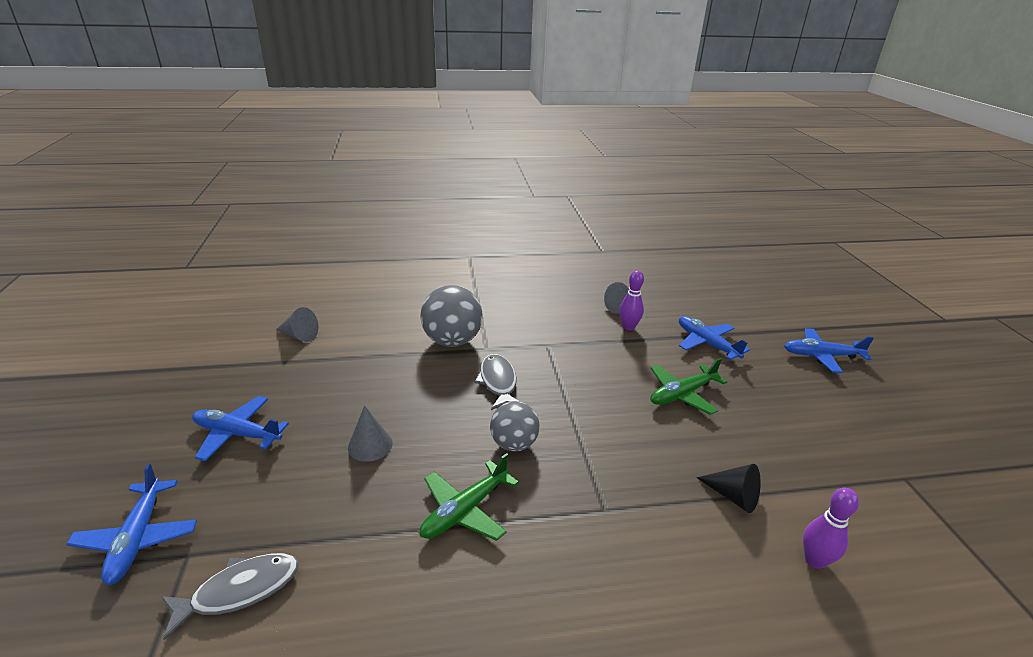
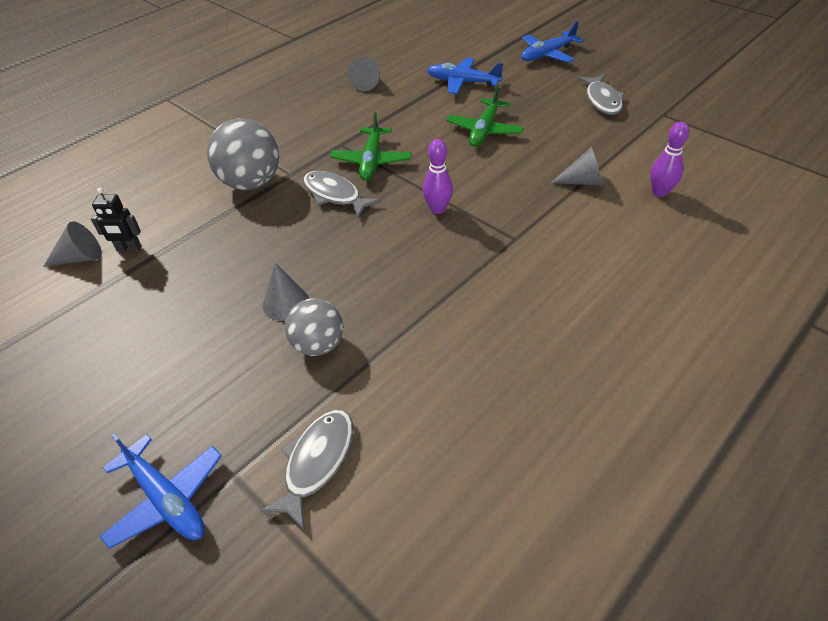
camera: 35 degrees left, 15 degrees up
(237, 434) = (142, 371): blue plane -> none
(329, 345) = (129, 249): none -> black robot
(465, 510) = (421, 299): green plane -> green plane (371, 161)
(514, 444) = (403, 233): grey ball -> grey ball (318, 345)
(628, 327) = (391, 97): purple bowling pin -> purple bowling pin (437, 209)
(733, 496) = (583, 182): black cone -> grey cone
(840, 427) = (602, 100): none -> grey fish

